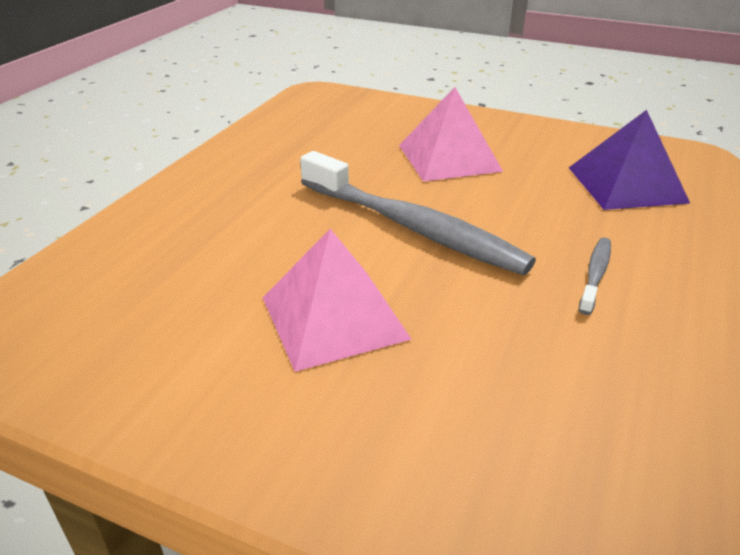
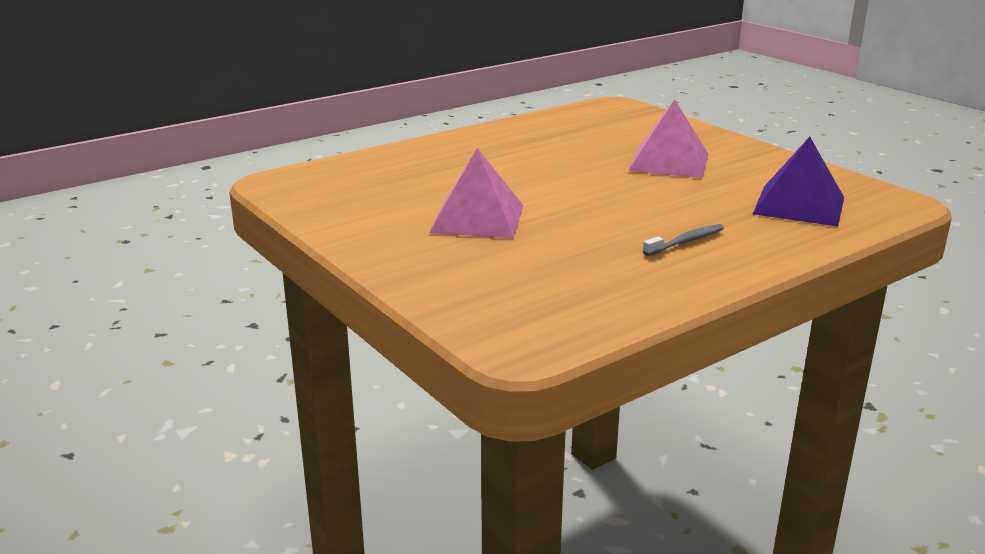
camera: 30 degrees right, 10 degrees down
(412, 227) = (585, 192): grey toothbrush -> none

